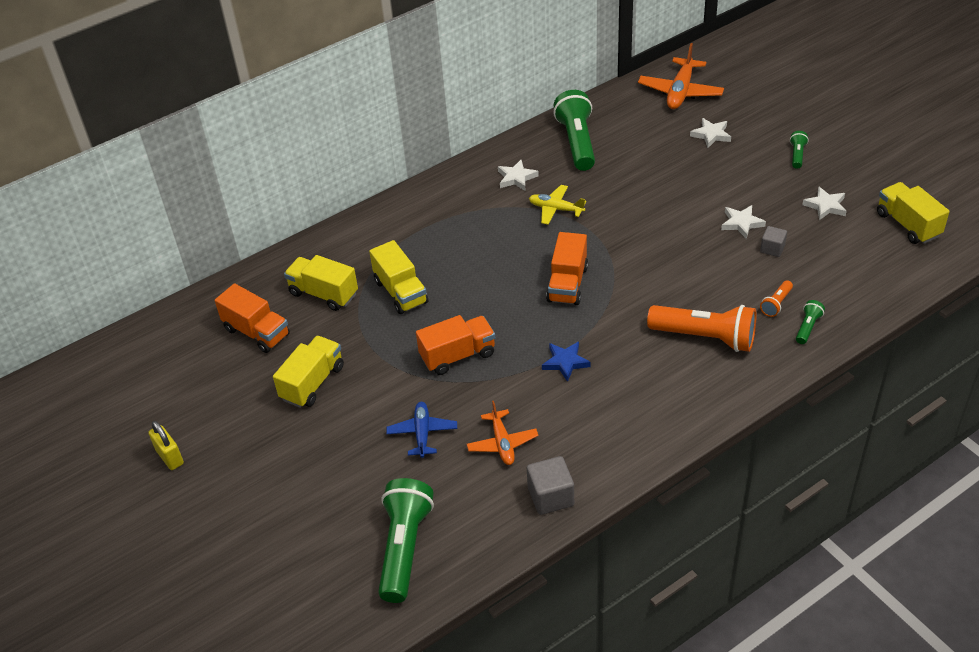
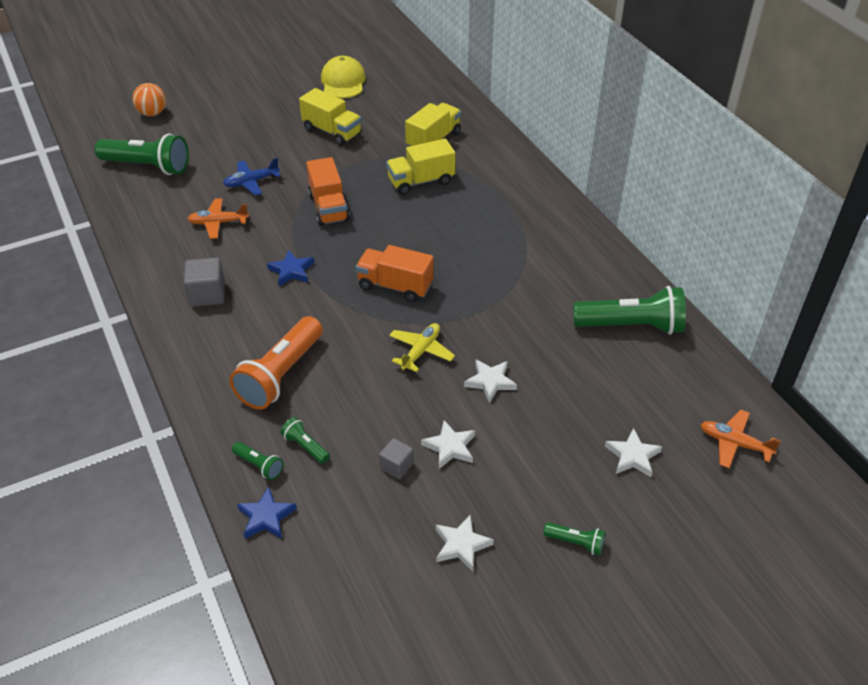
camera: 95 degrees right, 0 degrees up
(170, 457) = (289, 71): yellow padlock -> none
(199, 395) = (343, 82): none -> yellow cap
(257, 332) = (400, 107): orange truck -> none
(279, 585) = (152, 113): none -> orange ball
(422, 433) = (251, 182): blue plane -> blue plane turned 150 degrees clockwise
(516, 178) = (572, 270): white star -> white star (490, 382)
(550, 496) = (149, 243): grey cube -> grey cube (207, 294)
(556, 209) = (513, 293): yellow plane -> yellow plane (421, 351)
(680, 92) = (734, 443): orange plane -> orange plane, size x0.64
(776, 304) = (305, 446): orange flashlight -> green flashlight
(853, 311) = (266, 517): none -> blue star
(908, 225) = (399, 633): yellow truck -> none

